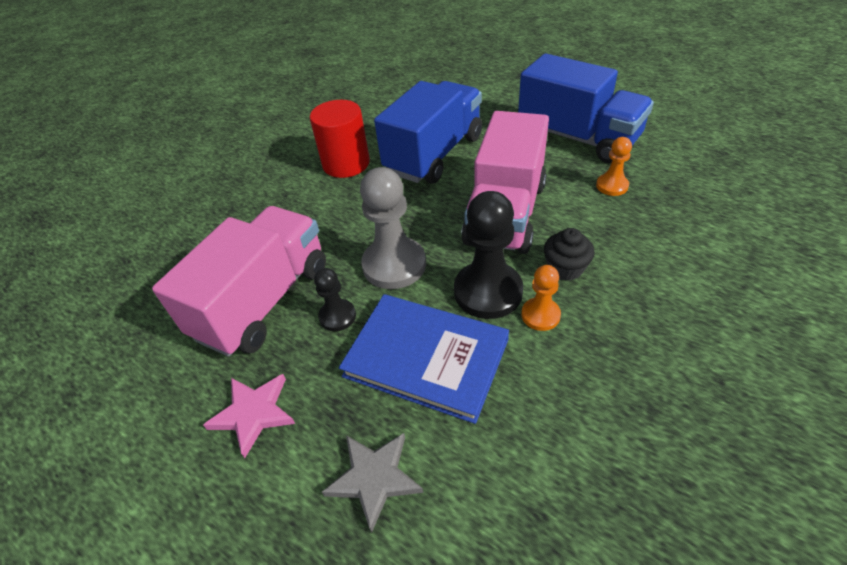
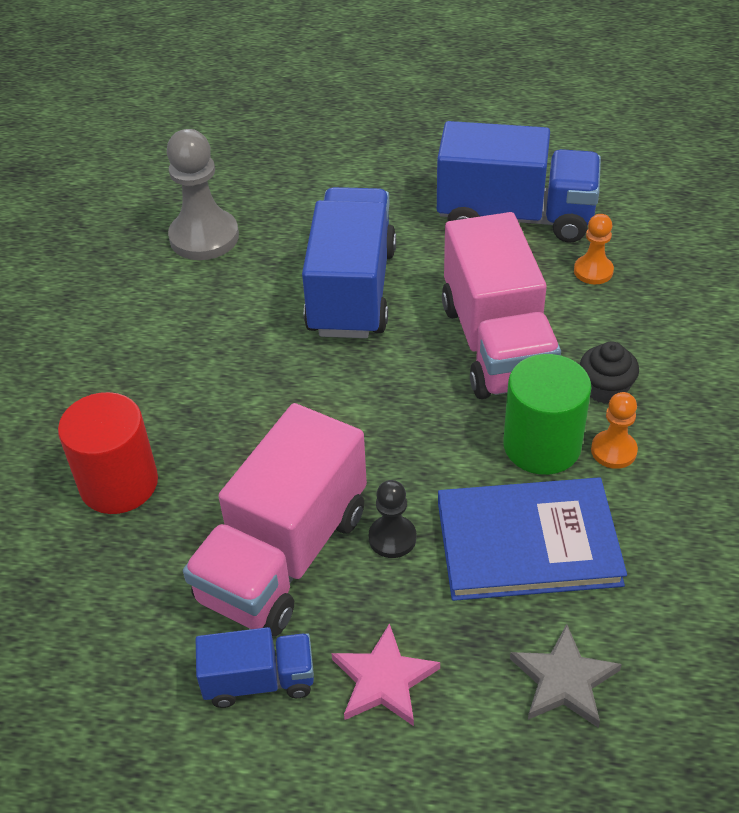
camera: 30 degrees left, 0 degrees up
(182, 376) = (259, 680): none -> blue truck
(264, 301) = (284, 556): pink truck -> pink truck turned 150 degrees counterclockwise
(346, 164) = (240, 339): red cylinder -> red cylinder (119, 484)
(394, 265) = (412, 453): grey pawn -> grey pawn (204, 237)
(488, 292) = (542, 445): black pawn -> green cylinder

